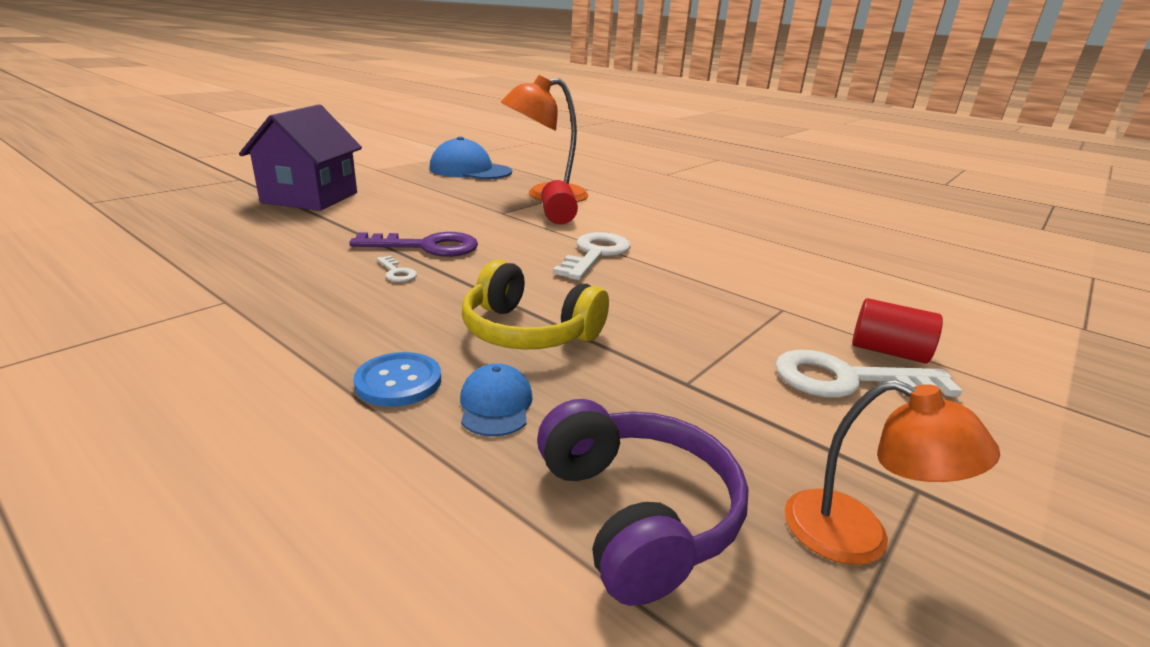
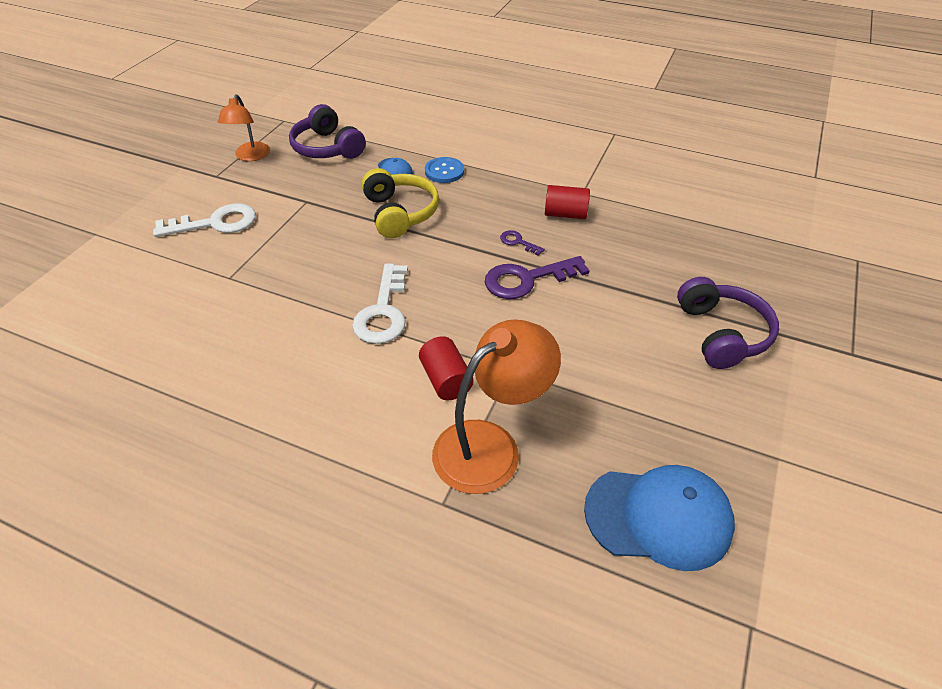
camera: 165 degrees right, 20 degrees up
(310, 198) = (721, 333): purple house -> purple headphones
(397, 272) = (518, 242): white key -> purple key
(528, 332) = (400, 213): yellow headphones -> yellow headphones turned 60 degrees clockwise
(857, 537) = (250, 156): orange lamp -> orange lamp turned 105 degrees counterclockwise
(888, 352) = (174, 251): red cylinder -> red cylinder (565, 214)

